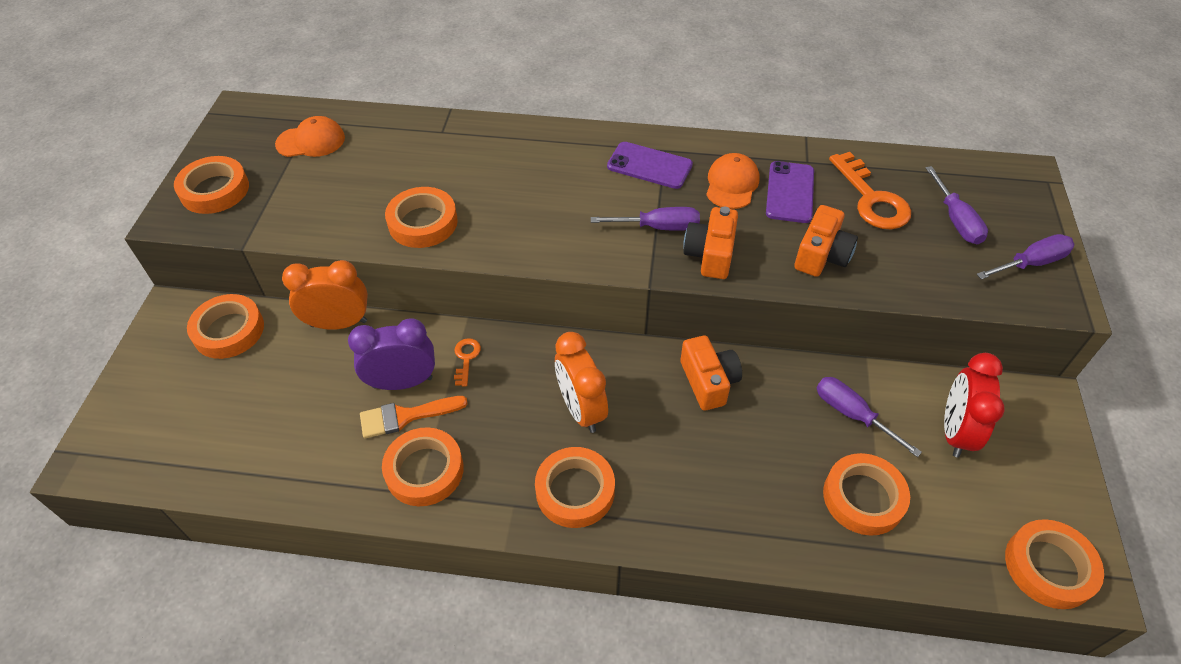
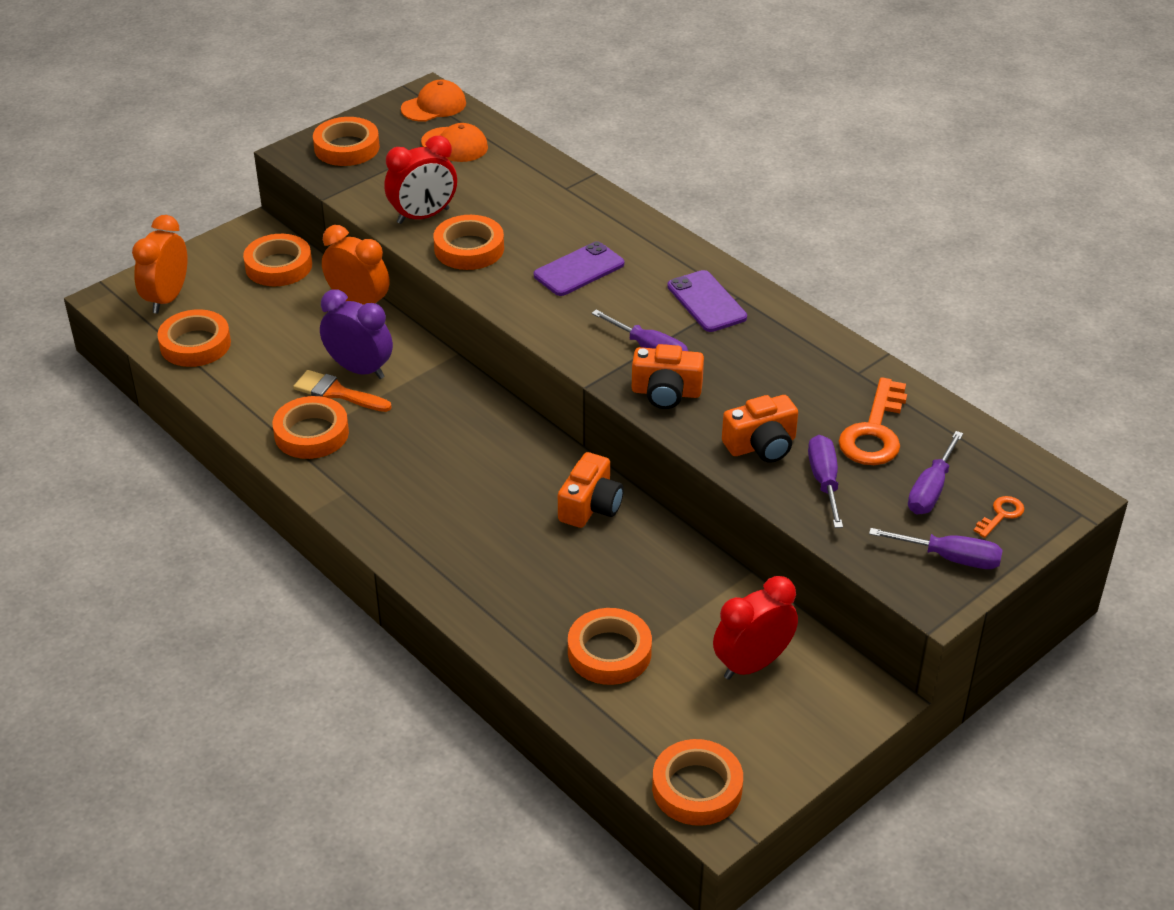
camera: 40 degrees right, 10 degrees down
(352, 215) = (423, 216): none -> red clock
(466, 358) = (423, 380): orange key -> orange key (1001, 515)
(575, 491) = (399, 510): orange tape -> orange tape (195, 344)
(581, 409) = (467, 464): orange clock -> orange clock (167, 298)
(710, 254) = (666, 392): orange camera -> orange camera turned 135 degrees counterclockwise
(732, 184) = (760, 353): orange cap -> orange cap (434, 106)
(790, 192) = (804, 386): purple phone -> purple phone (579, 270)
(852, 414) = (679, 599): purple screwdriver -> purple screwdriver (824, 481)

